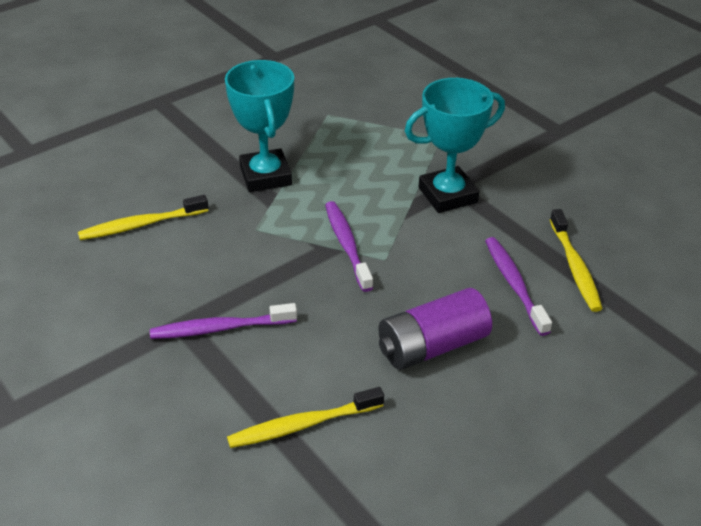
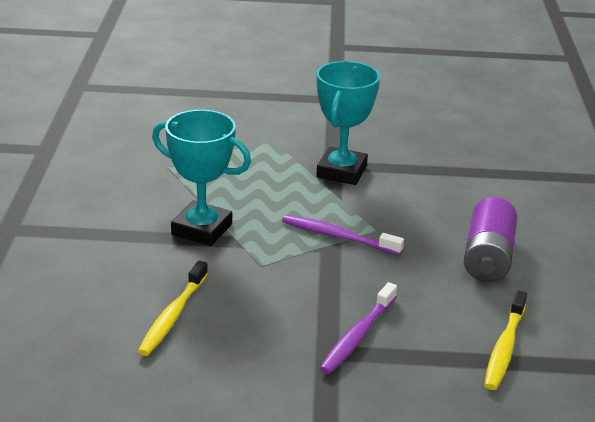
camera: 50 degrees left, 10 degrees down
(514, 284) = (467, 197): purple toothbrush -> none
(575, 267) = (478, 169): yellow toothbrush -> none

